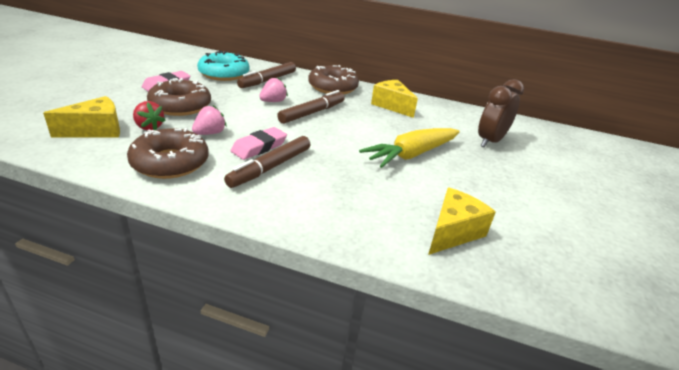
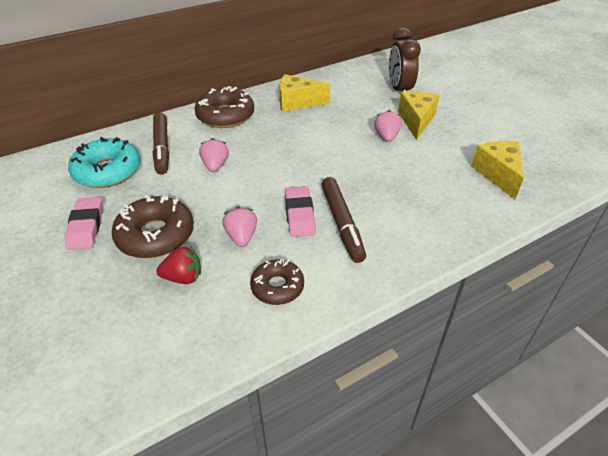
camera: 45 degrees left, 10 degrees up
(96, 130) = (148, 325): yellow cheese -> yellow cheese (416, 121)
(170, 163) = (277, 287): brown donut -> brown donut, size x0.62
(312, 113) = (264, 153): brown marker -> none
(412, 154) = (386, 137): yellow carrot -> pink strawberry

